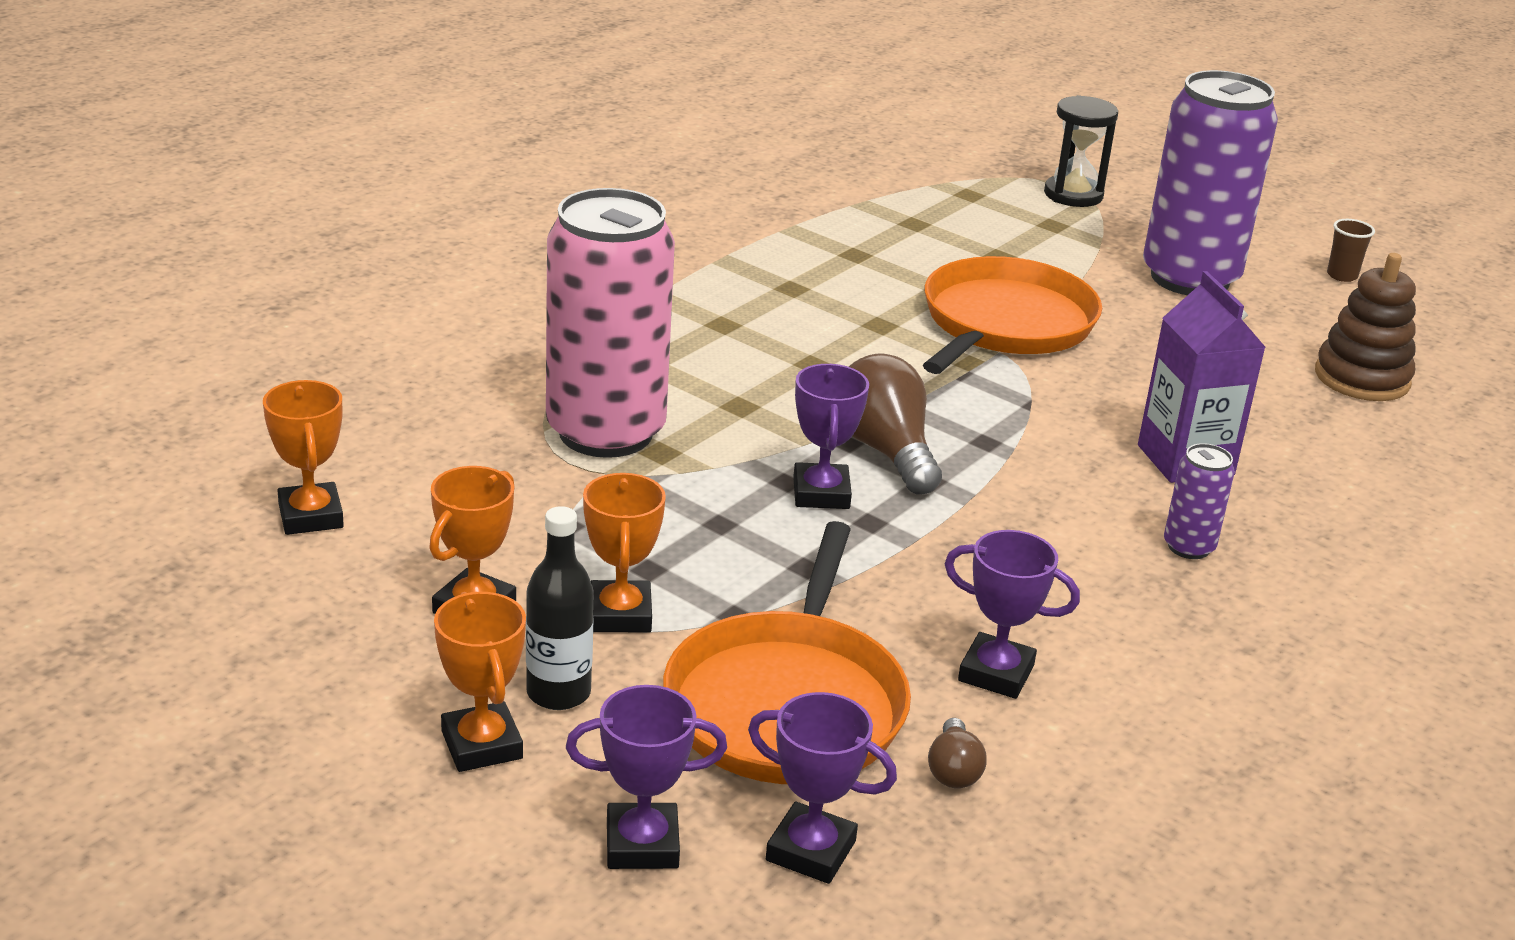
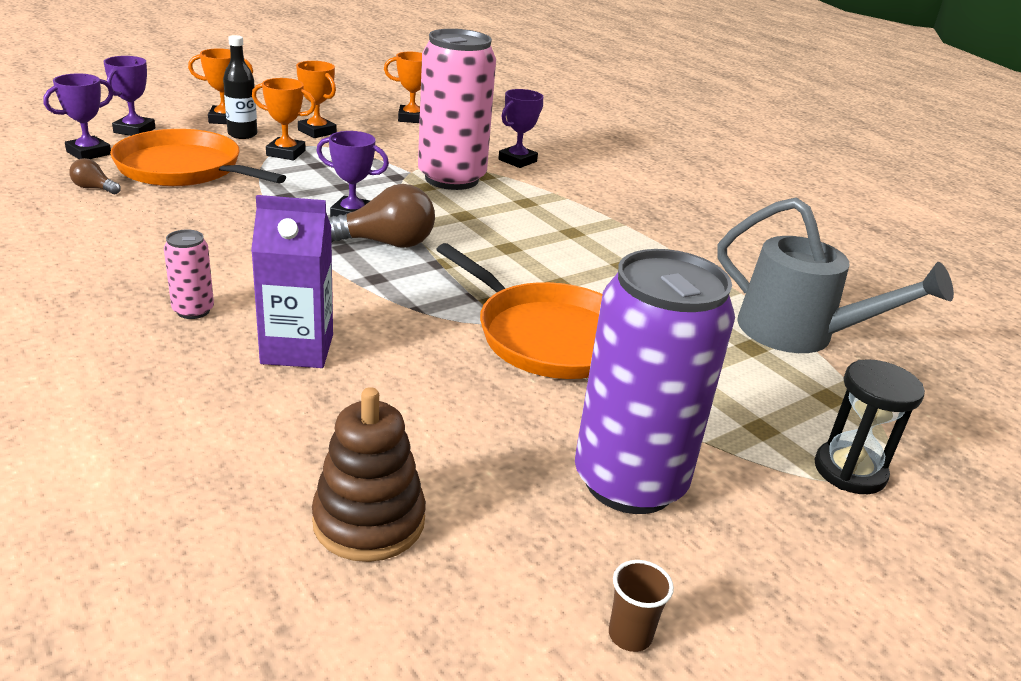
camera: 105 degrees right, 0 degrees up
(861, 199) = (800, 334): none -> grey watering can
(996, 673) = (147, 216): purple trophy -> purple trophy (517, 160)
(1188, 547) = (193, 310): purple can -> pink can

